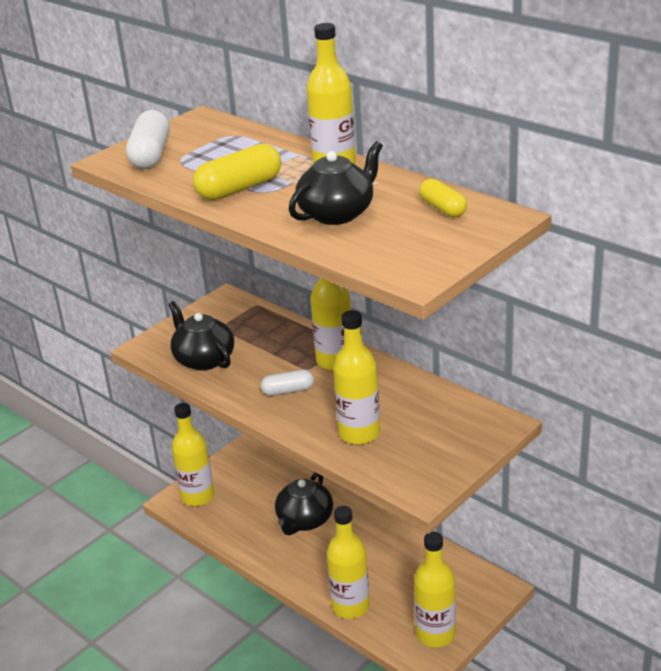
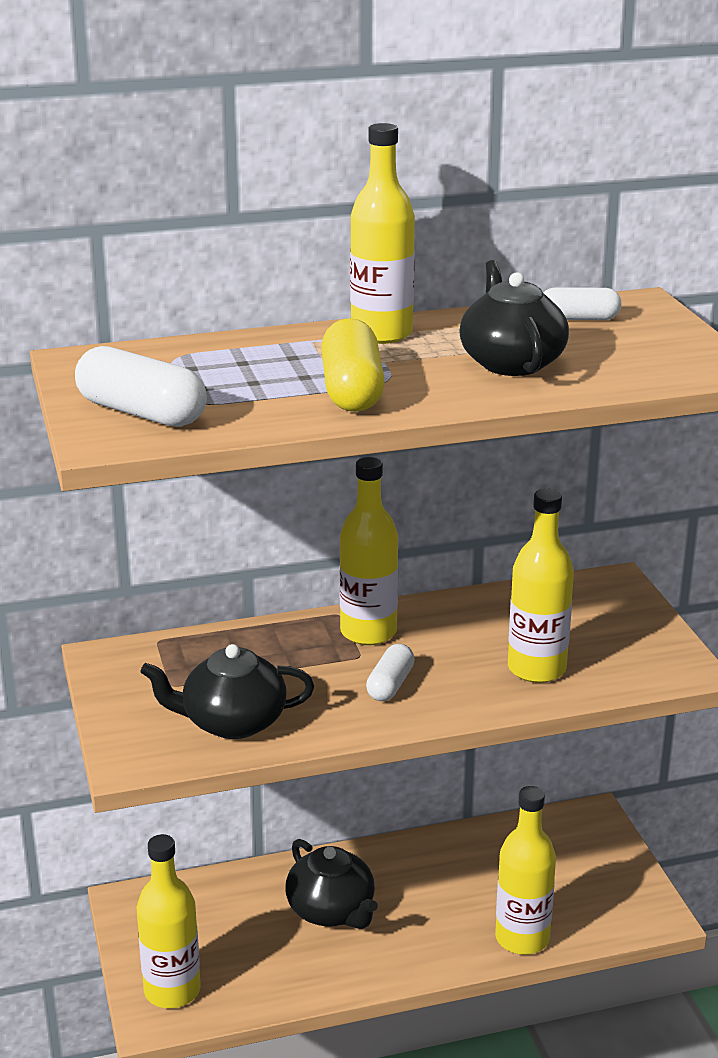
camera: 60 degrees left, 5 degrees down
(435, 634) = (624, 892): yellow bottle -> none
(443, 208) = (578, 318): yellow capsule -> white capsule

